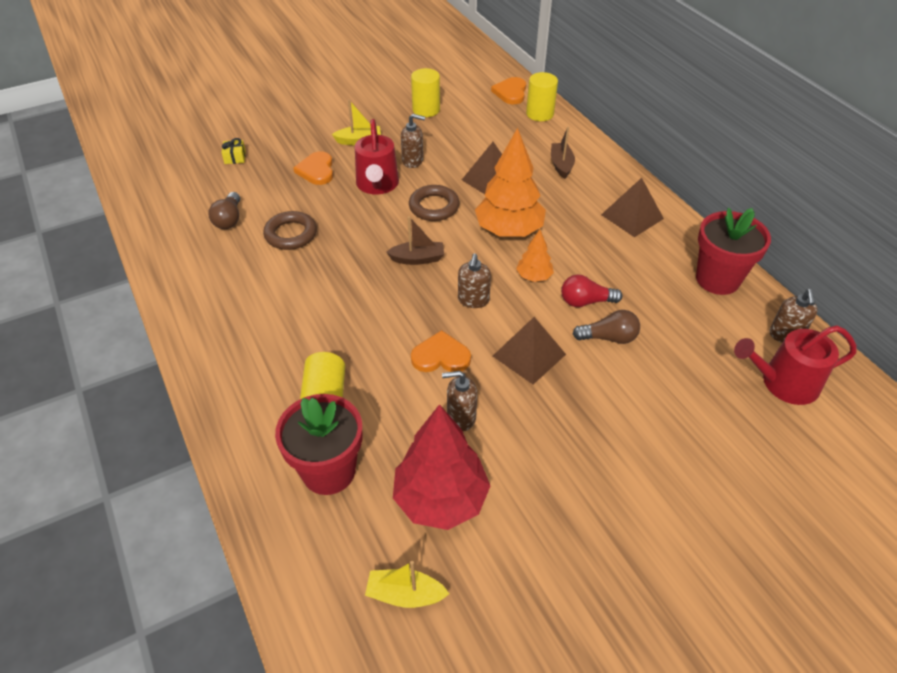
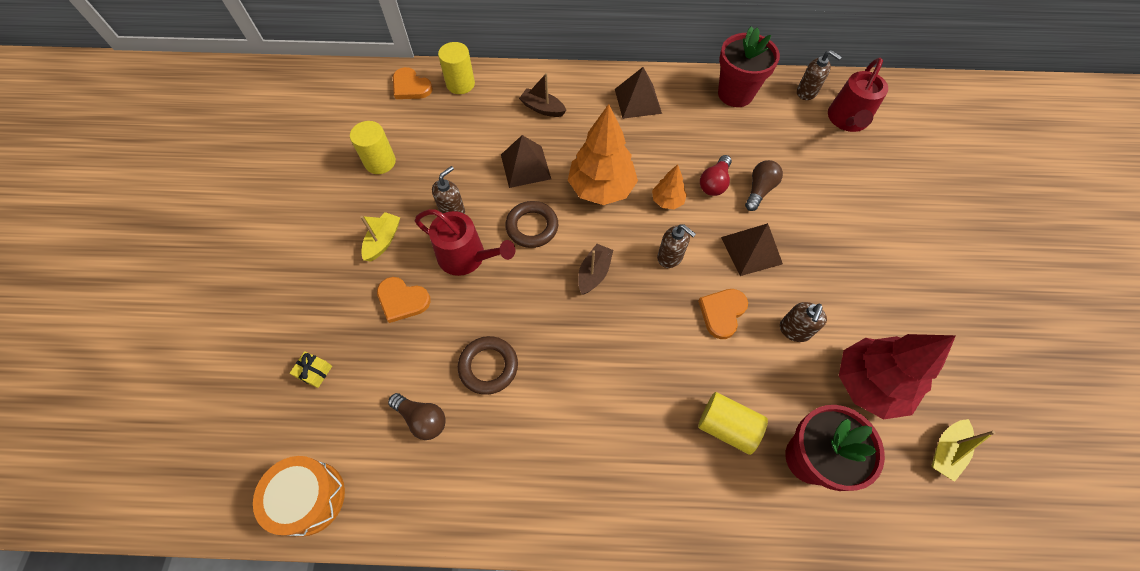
camera: 60 degrees left, 15 degrees up
(146, 195) = (309, 498): none -> orange drum

